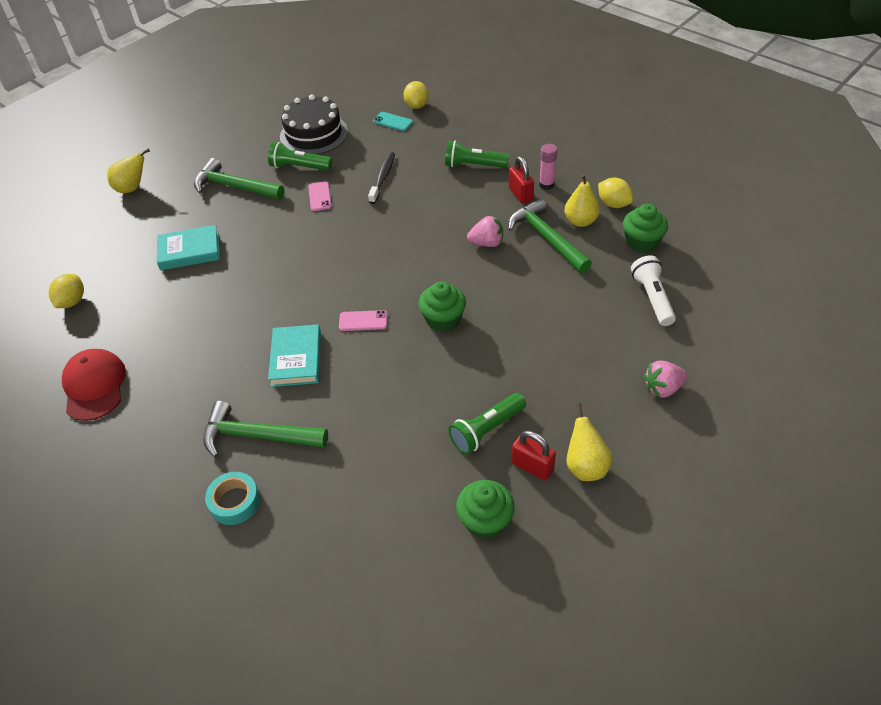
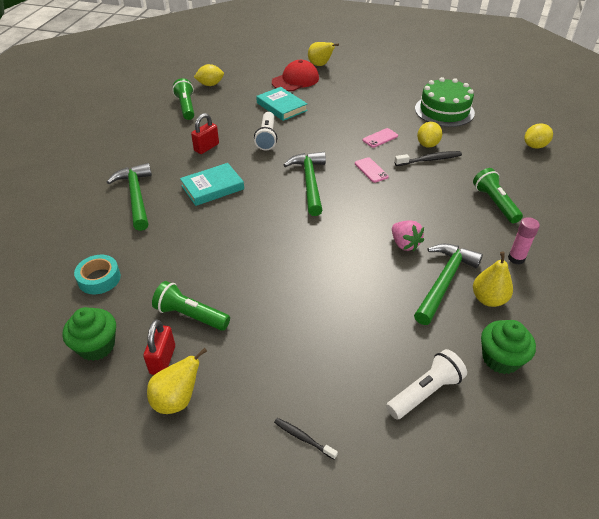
camera: 60 degrees right, 5 degrees down
(94, 386) = (149, 119): red cap -> red cap (295, 80)
(235, 187) = (356, 100): green hammer -> green hammer (309, 182)
(235, 502) = (78, 207): turquoise tape -> turquoise tape (99, 278)
(241, 284) = (267, 138): none -> white flashlight
(299, 167) = (402, 118): green flashlight -> green flashlight (186, 107)
(314, 134) = (444, 111): black cake -> green cake
(363, 321) = (268, 205): pink phone -> pink phone (371, 170)
(392, 122) = (500, 141): turquoise phone -> none
(443, 320) = (296, 248): green cupcake -> none
(520, 194) = (486, 245): red padlock -> red padlock (206, 147)
(613, 204) = (537, 317): yellow lemon -> yellow lemon (427, 144)
(662, 388) = (303, 438): pink strawberry -> black toothbrush

